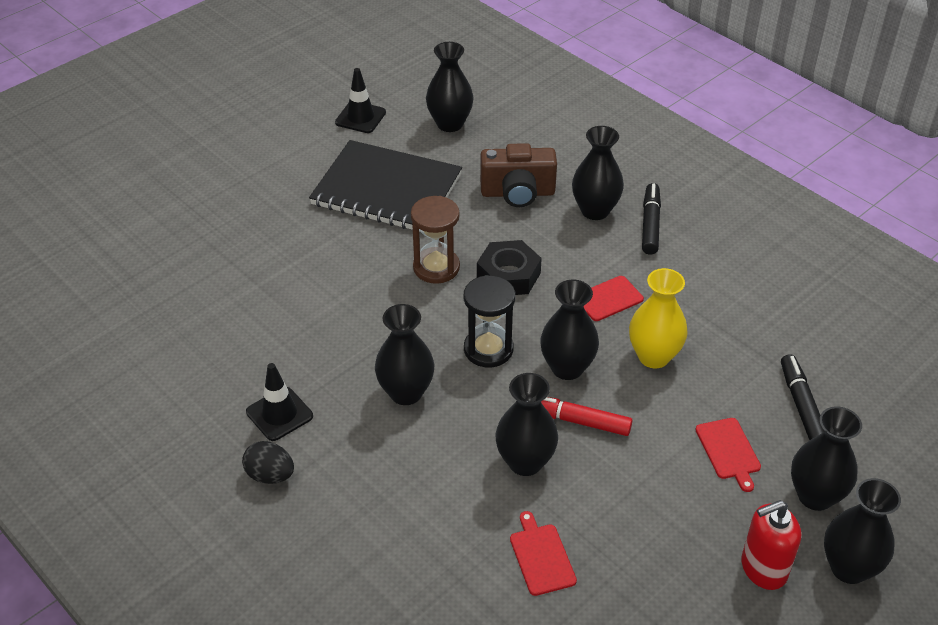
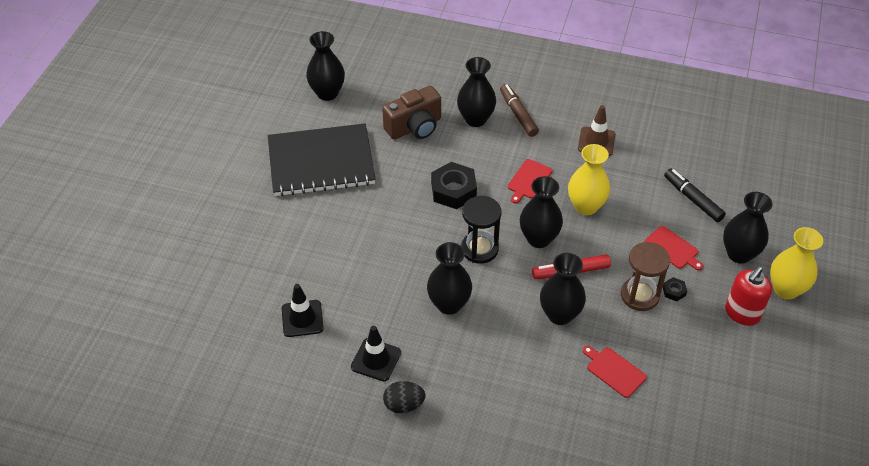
camera: 30 degrees left, 5 degrees up
(360, 117) = (257, 113): black traffic cone -> black traffic cone (302, 318)
(436, 267) = (401, 206): brown hourglass -> brown hourglass (640, 295)
(650, 224) = (518, 114): black marker -> brown marker
(691, 501) = (674, 291): none -> black nut
(724, 290) = (596, 141): none -> brown traffic cone
(849, 568) = (786, 289): black vase -> yellow vase

